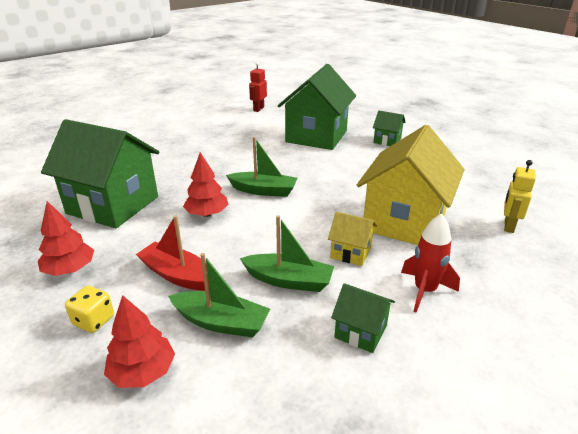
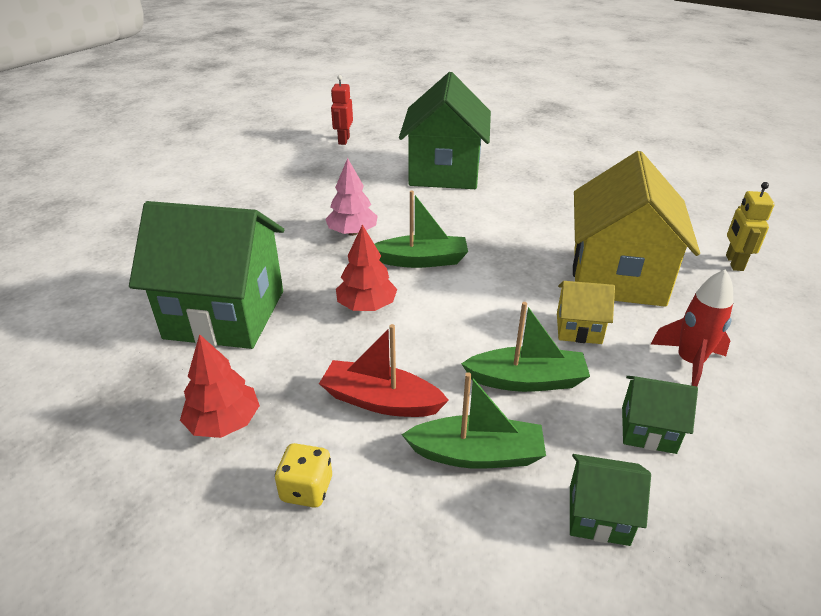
camera: 15 degrees left, 5 degrees up
(143, 372) = (418, 544): red tree -> none
(227, 167) = (352, 232): none -> pink tree
(387, 141) = (536, 168): green house -> green house (599, 515)

